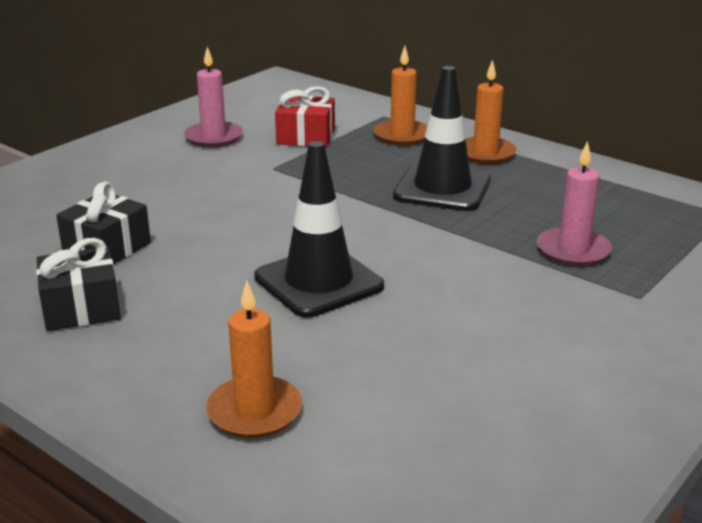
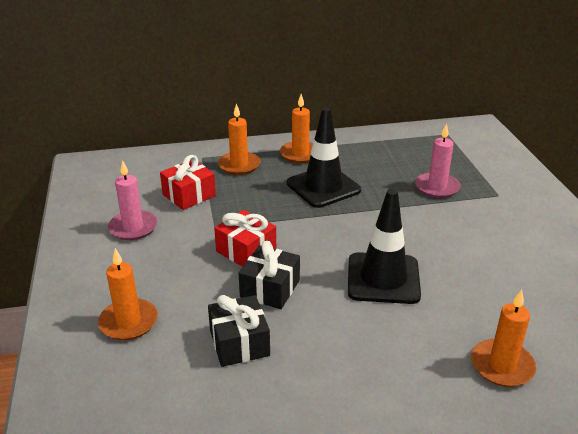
camera: 50 degrees left, 5 degrees up
(76, 191) = (128, 322): none -> orange candle
(81, 308) = (313, 388): black gift -> black gift (270, 289)
(256, 196) = (246, 251): none -> red gift

